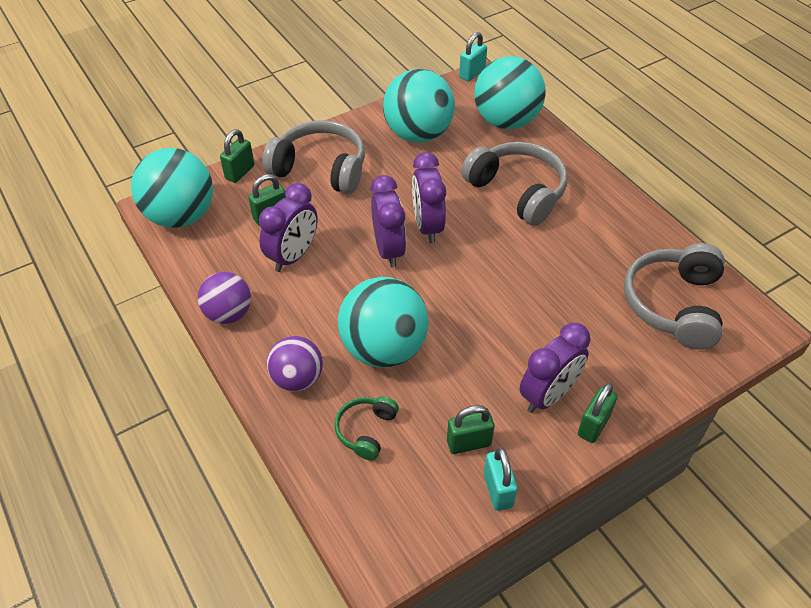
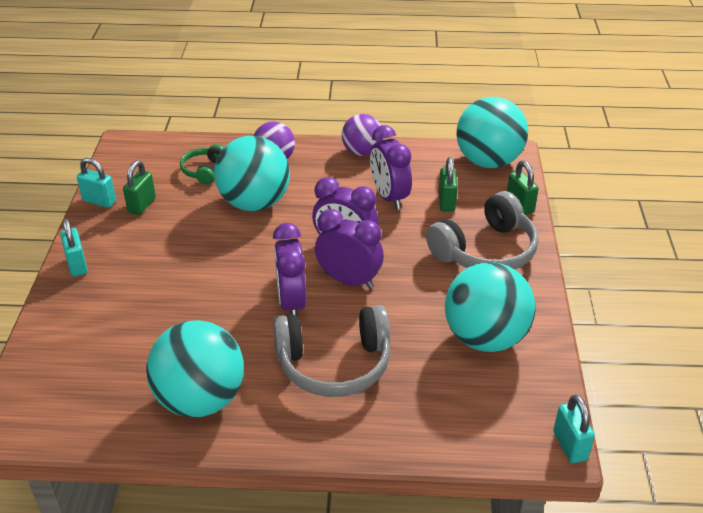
camera: 125 degrees right, 10 degrees down
(366, 430) = (204, 170): green headphones -> green headphones turned 135 degrees counterclockwise
(506, 121) = (450, 422): turquoise ball -> turquoise ball (200, 399)
(548, 395) = (124, 257): purple clock -> purple clock (291, 302)
(593, 425) = (77, 265): green padlock -> turquoise padlock
(673, 305) = (98, 382): grey headphones -> none

